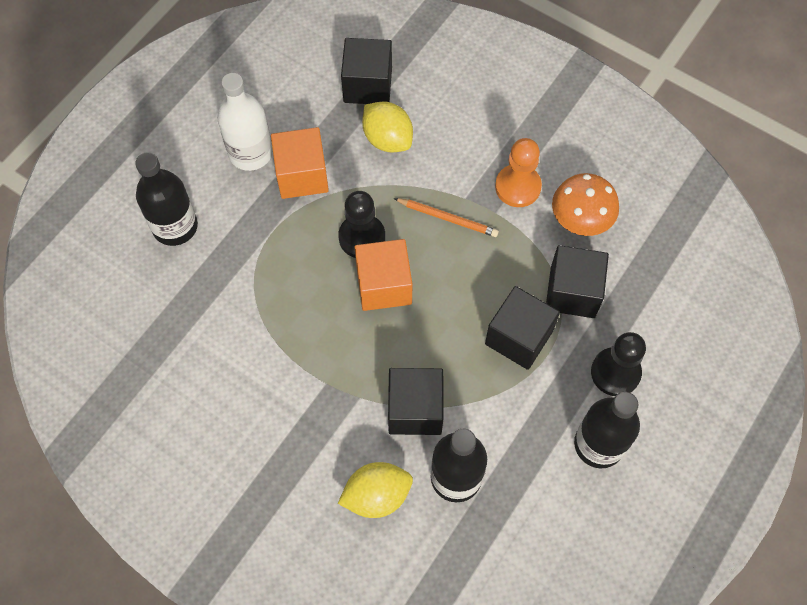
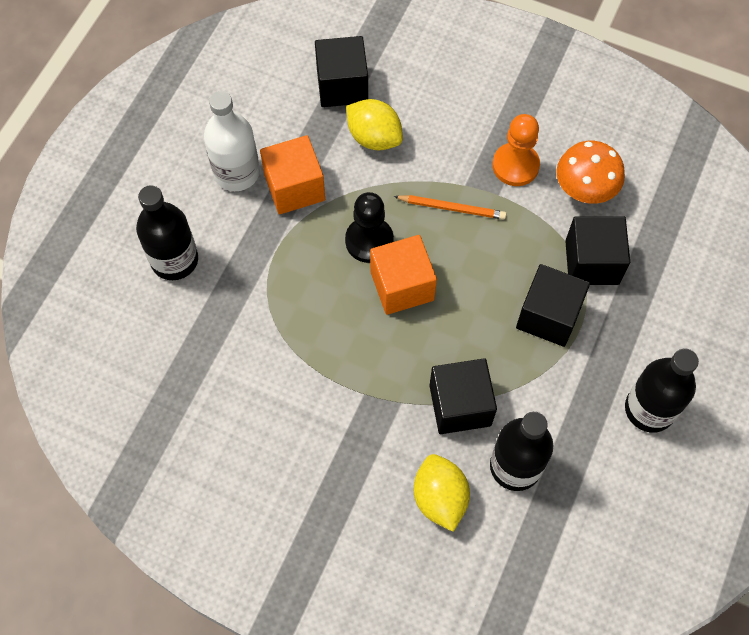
camera: 10 degrees left, 0 degrees up
(376, 495) = (440, 498): yellow lemon -> yellow lemon turned 75 degrees counterclockwise
(615, 372) = (651, 335): black pawn -> none

